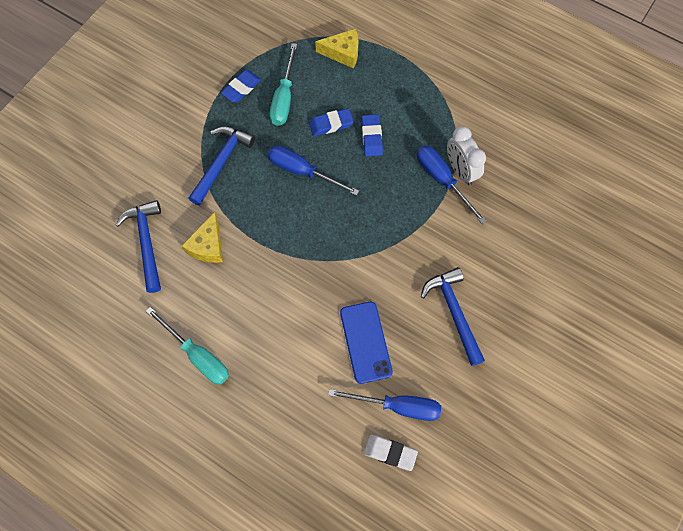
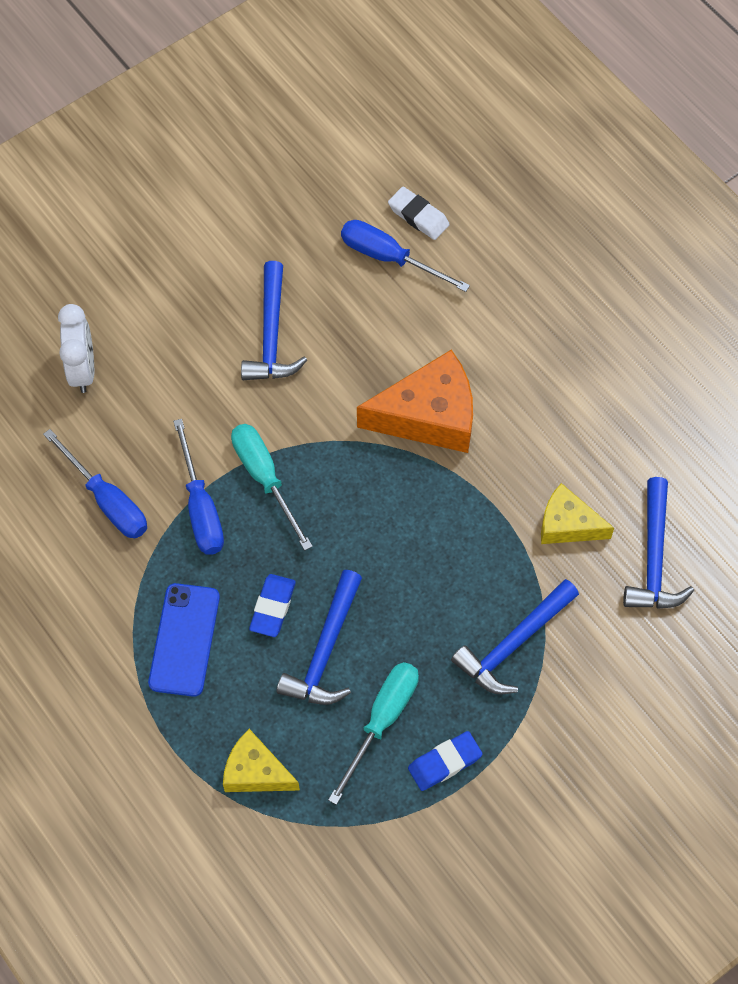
camera: 160 degrees left, 5 degrees down
(197, 355) = (618, 389): turquoise screwdriver -> turquoise screwdriver (265, 478)
(208, 245) = (567, 524): yellow cheese -> yellow cheese turned 105 degrees counterclockwise
(302, 171) = (397, 588): blue screwdriver -> blue screwdriver (107, 501)
(323, 290) = (429, 416): none -> orange cheese
(331, 124) = (325, 650): blue eraser -> blue hammer
(365, 342) = (398, 337): blue phone -> blue phone (184, 640)
(460, 171) = (167, 512): white clock -> white clock (83, 370)

